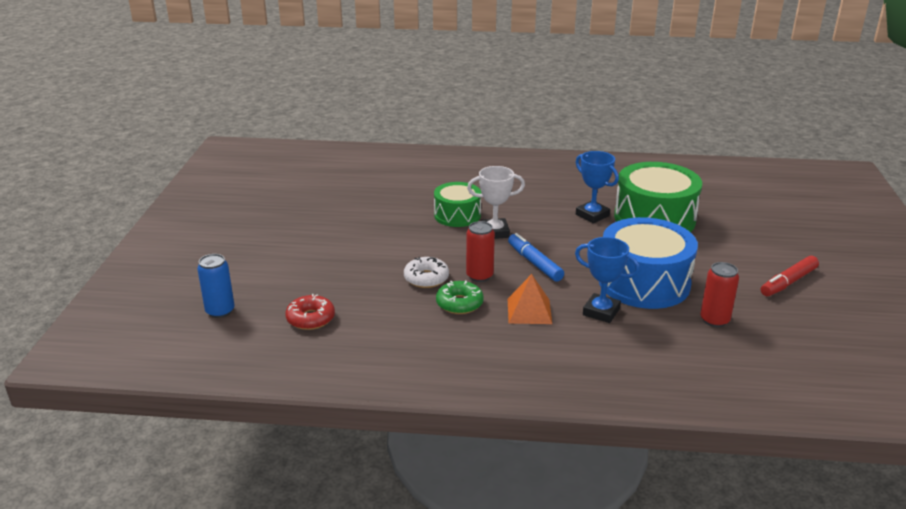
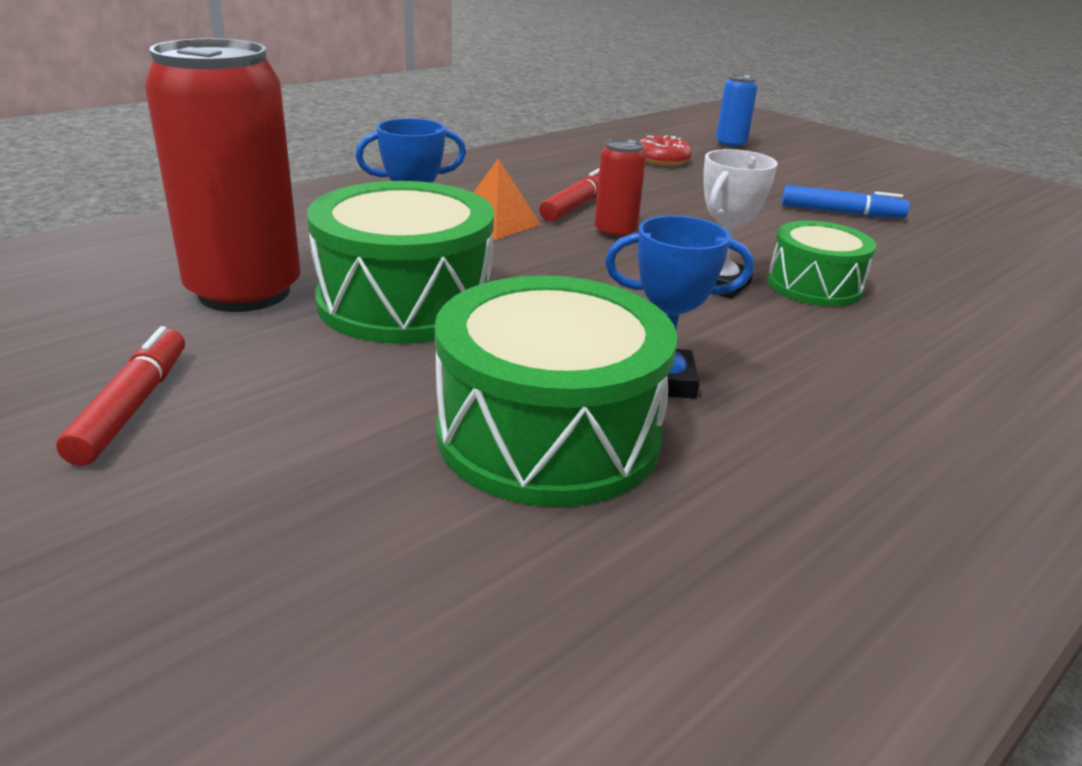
camera: 130 degrees right, 0 degrees up
(426, 278) = (657, 212): white donut -> none
(459, 304) = (576, 205): green donut -> red marker
(534, 263) = (588, 268): blue marker -> blue marker (841, 213)
(644, 282) = (405, 301): blue drum -> green drum
(714, 320) = (244, 292): red can -> red can, size x2.10

